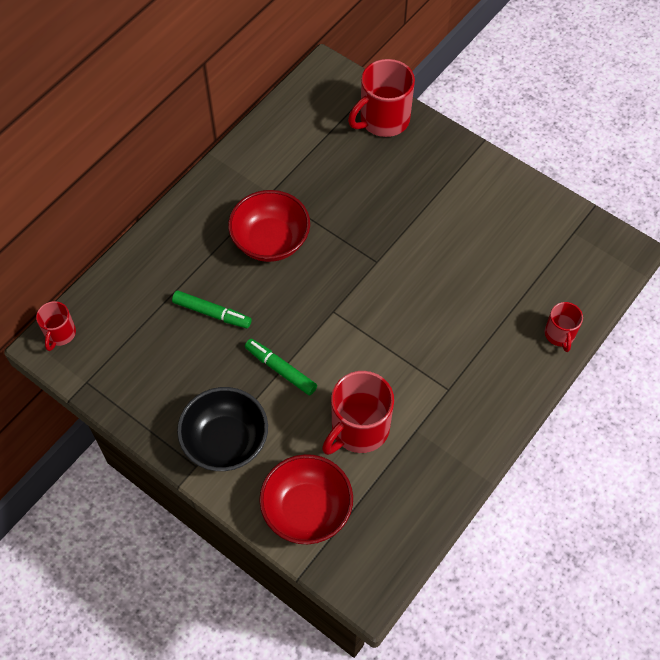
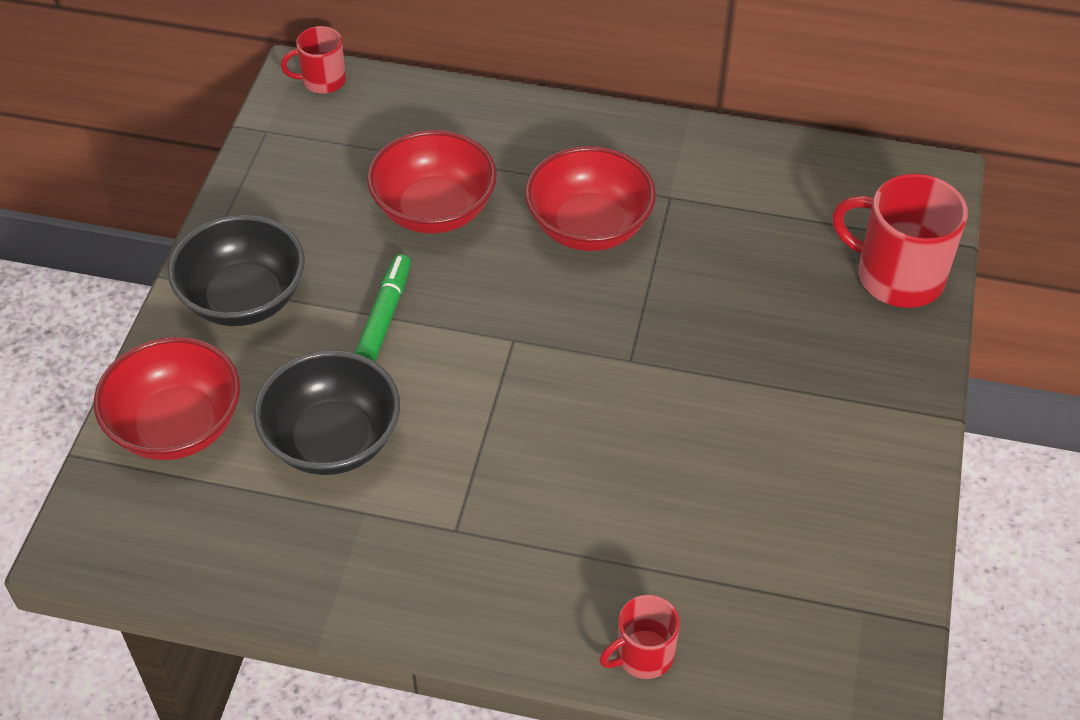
camera: 65 degrees right, 10 degrees down
(212, 313) = (434, 210): green marker -> red bowl
(358, 429) = (333, 440): red mug -> black bowl

